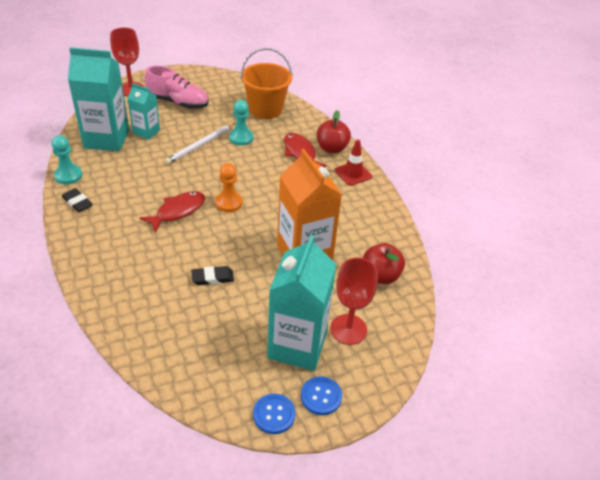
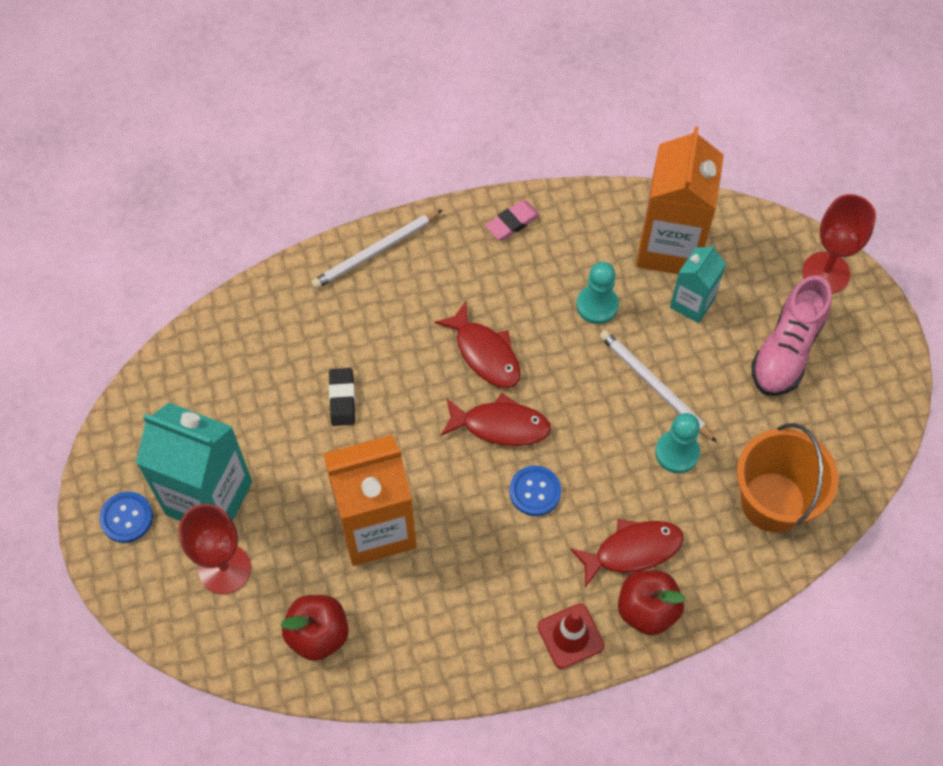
camera: 100 degrees right, 20 degrees up
(68, 175) = (575, 204): turquoise pawn -> turquoise pawn (597, 305)
(77, 202) = (512, 222): black eraser -> pink eraser
(91, 269) = (376, 251): none -> white pencil
(106, 139) = (670, 246): turquoise carton -> orange carton
(229, 203) = (500, 425): orange pawn -> red fish
(274, 414) = (113, 461): blue button -> blue button (535, 491)

